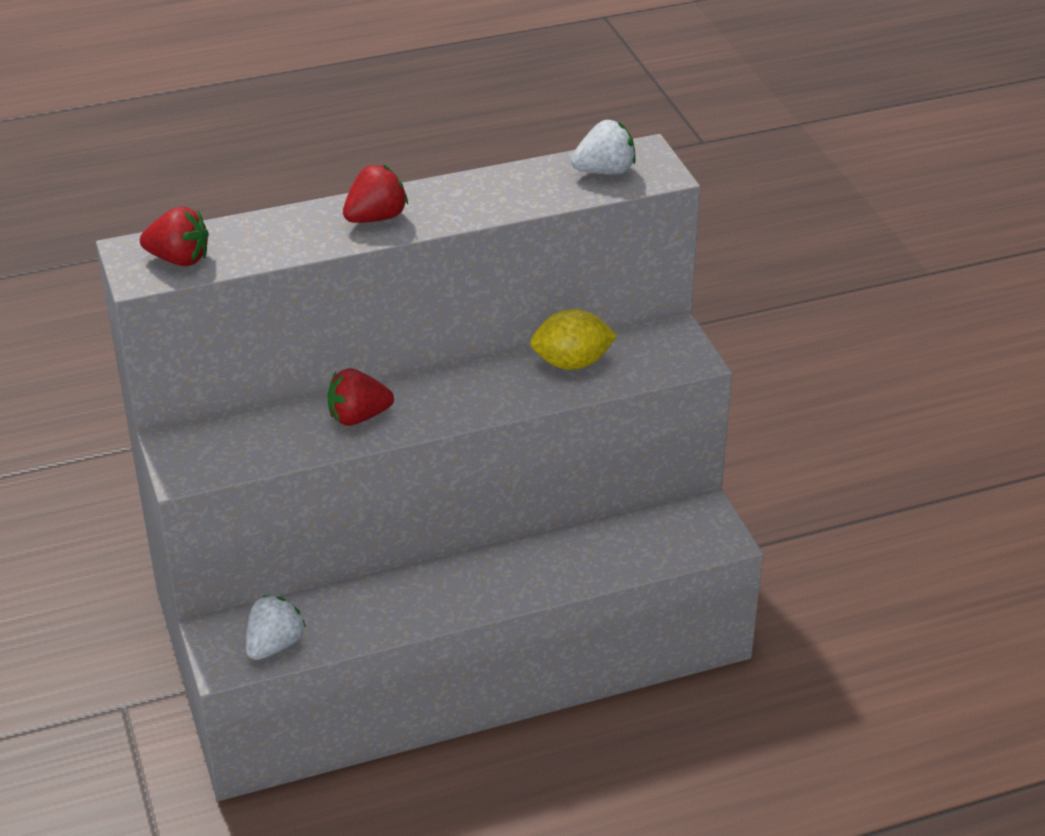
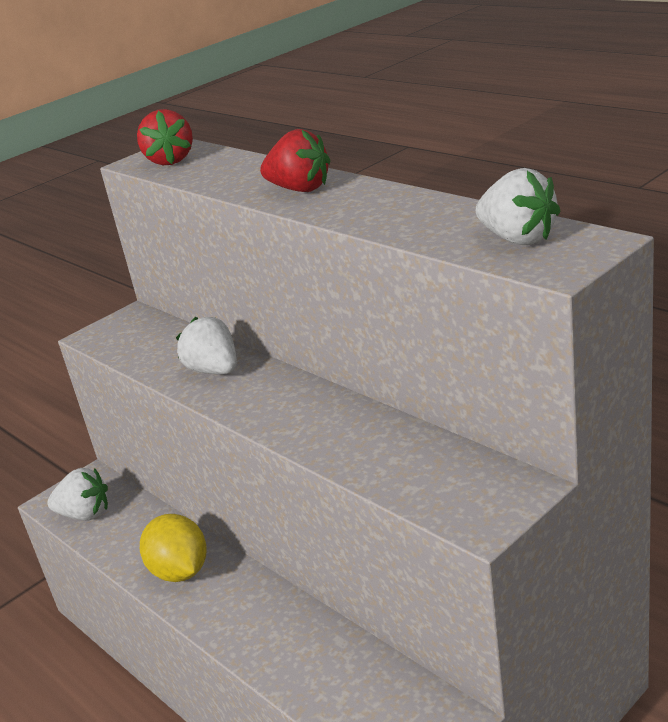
camera: 70 degrees right, 10 degrees down
(358, 417) = (214, 370): red strawberry -> white strawberry
(572, 363) = (393, 443): yellow lemon -> yellow lemon (180, 571)

